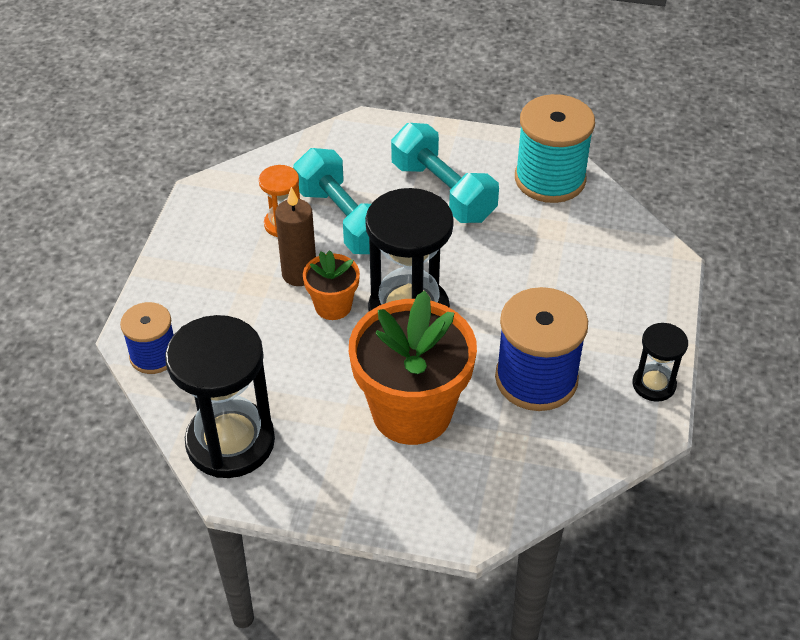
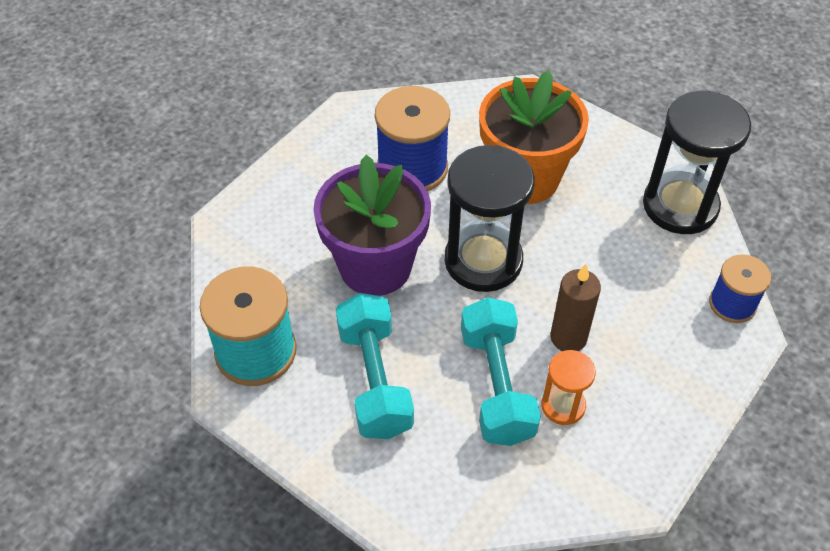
camera: 155 degrees left, 5 degrees up
(333, 306) = (549, 291): orange flower pot -> none
(503, 272) = (375, 266): none -> purple flower pot
(654, 384) = (327, 133): black hourglass -> none

